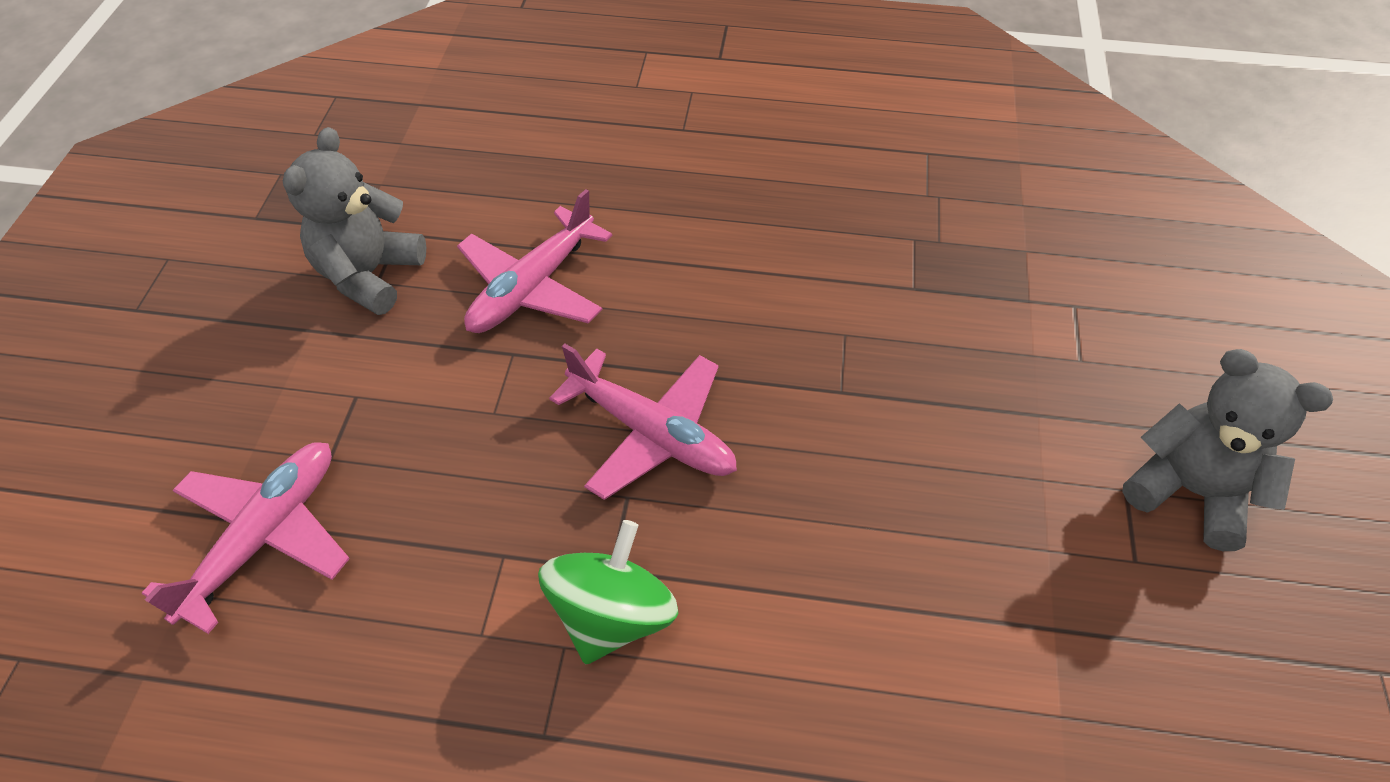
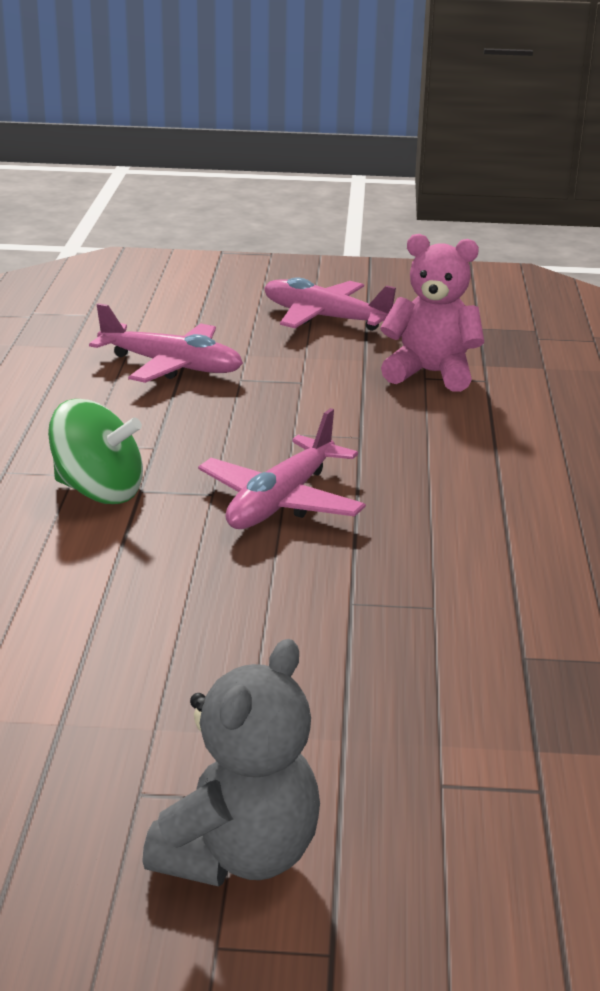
camera: 85 degrees right, 25 degrees down
(369, 275) = (431, 373): grey teddy bear -> pink teddy bear
(532, 287) = (441, 439): pink plane -> pink plane (325, 318)

